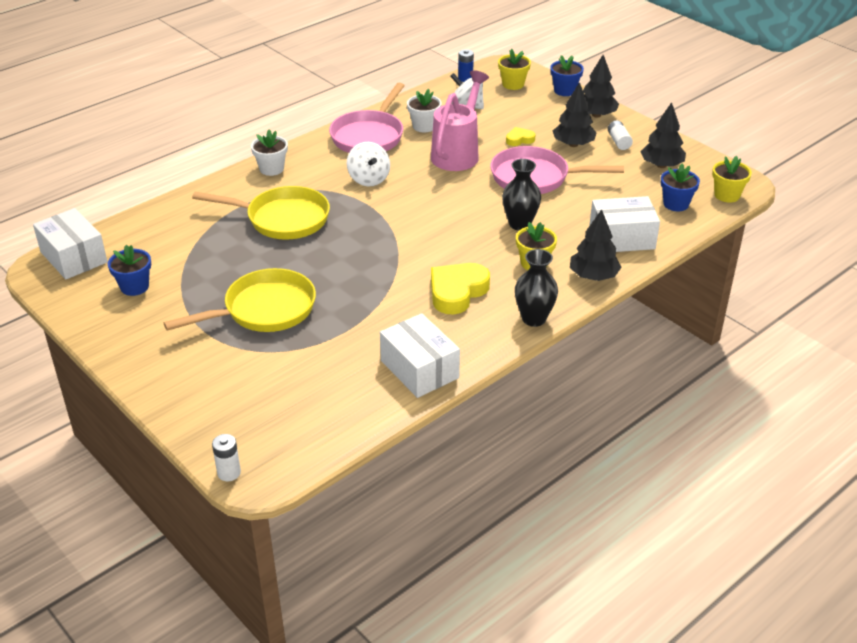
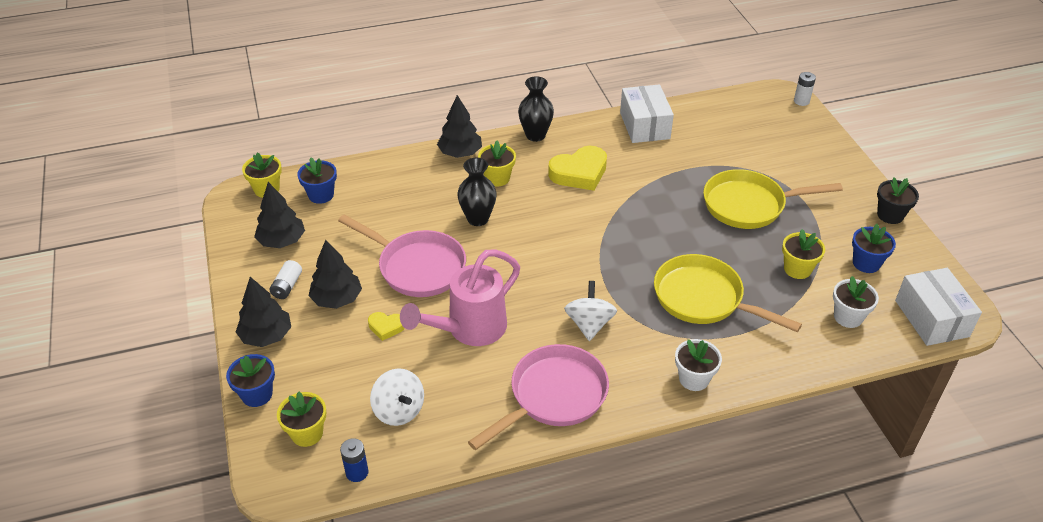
camera: 155 degrees left, 5 degrees up
(107, 343) = (890, 215): none -> black flower pot
(202, 264) = (797, 269): none -> yellow flower pot
(424, 126) = (477, 390): white flower pot -> white flower pot (848, 317)
(622, 238) = (403, 177): white box -> none

